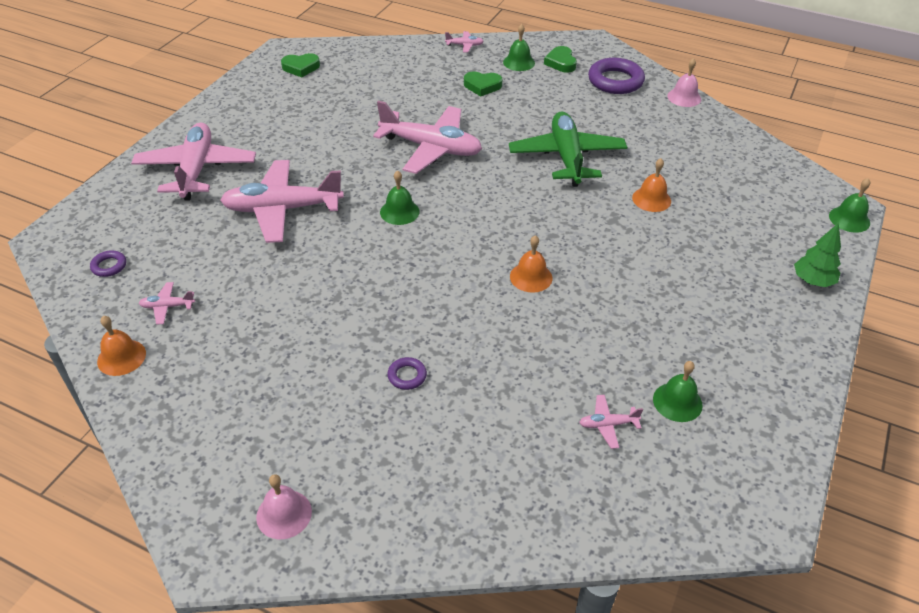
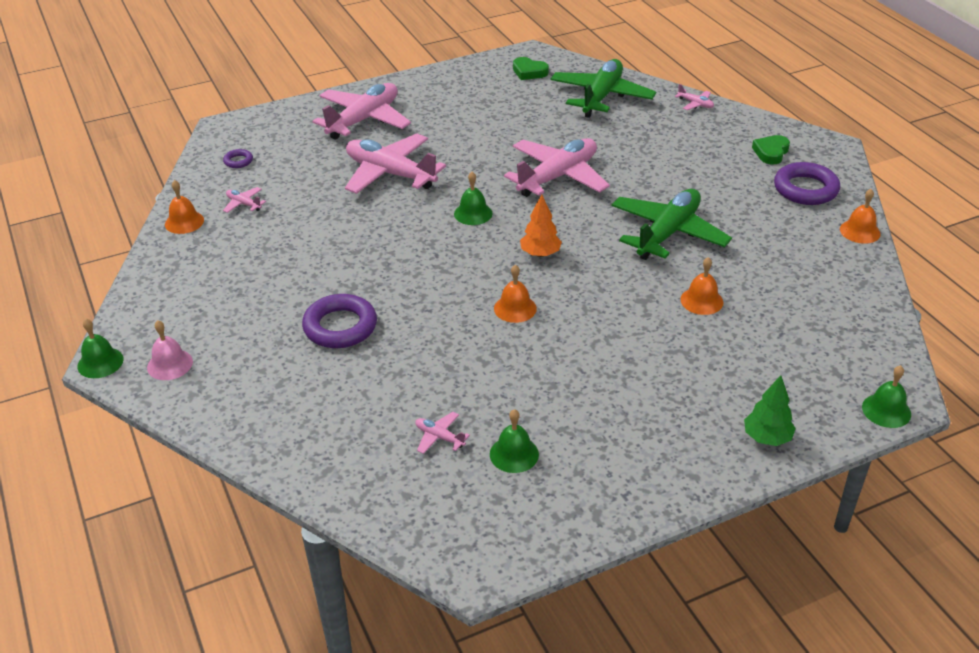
camera: 40 degrees right, 5 degrees down
(386, 66) = (601, 97): none -> green plane
(407, 376) = (340, 327): purple ring -> purple ring, size x2.09
(431, 148) = (558, 176): pink plane -> pink plane turned 105 degrees counterclockwise
(482, 86) = (667, 144): green heart -> none
(495, 220) = (540, 254): none -> orange tree
(519, 62) = (729, 137): green bell -> green bell (100, 362)
(684, 97) = (860, 231): pink bell -> orange bell

